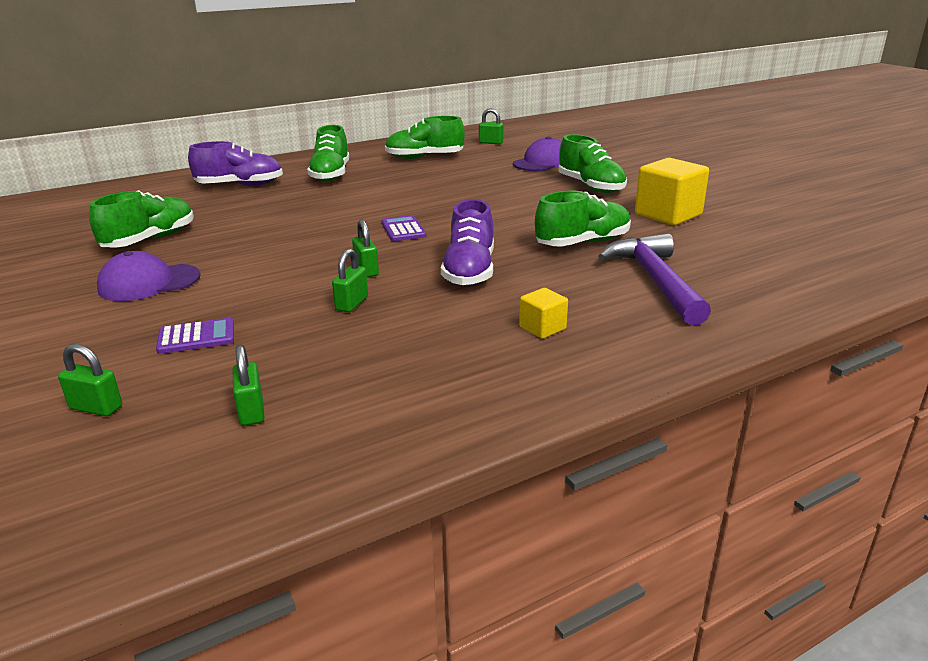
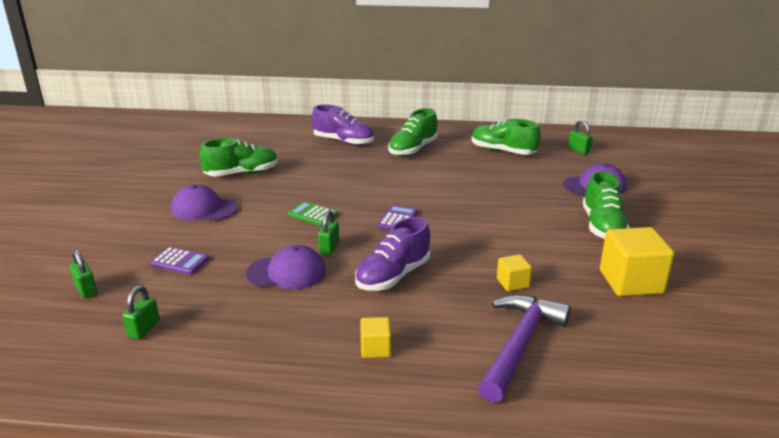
camera: 35 degrees right, 0 degrees up
(302, 250) = (312, 214): none -> green calculator
(352, 304) = (287, 272): green padlock -> purple cap
(582, 243) = (512, 283): green shoe -> yellow cube

